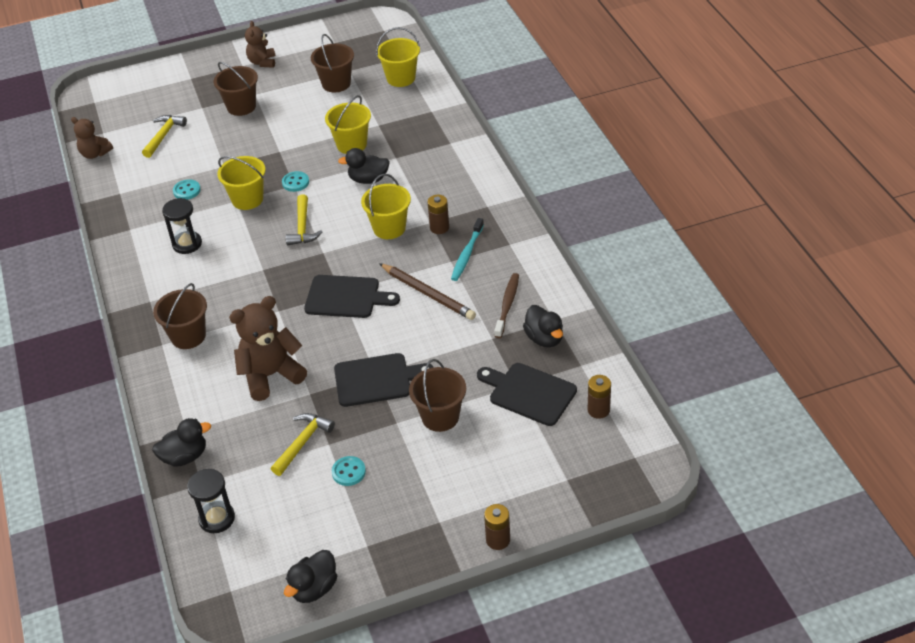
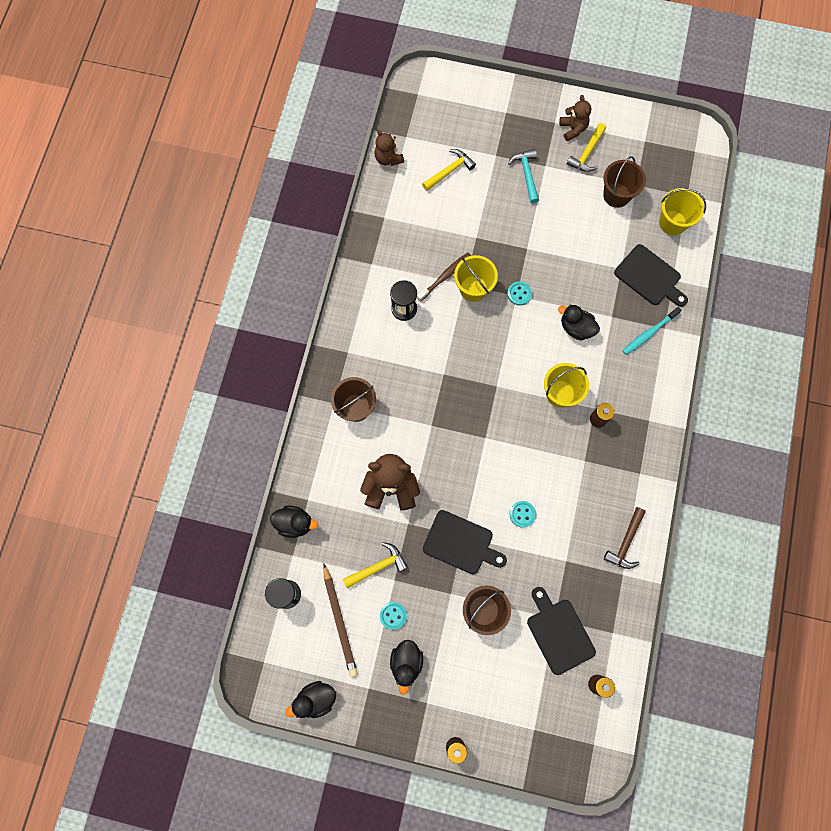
camera: 30 degrees right, 30 degrees up
(187, 191) = (434, 248): turquoise button -> turquoise button (522, 514)
(241, 107) = (526, 174): brown bucket -> turquoise hammer
(262, 62) = (573, 129): brown teddy bear -> brown teddy bear turned 135 degrees clockwise
(302, 227) = (497, 348): yellow hammer -> yellow hammer (587, 153)
(346, 297) = (486, 445): black cutting board -> black cutting board (649, 277)
(351, 144) = (586, 278): yellow bucket -> none
(428, 294) = (547, 483): brown pencil -> brown pencil (340, 621)
(467, 254) = (601, 462): turquoise toothbrush -> turquoise toothbrush (649, 333)
(507, 305) = (598, 536): brown toothbrush -> brown toothbrush (445, 276)
(537, 296) = (625, 542): none -> brown hammer
(544, 338) = (603, 588): black duck -> black duck (406, 662)

